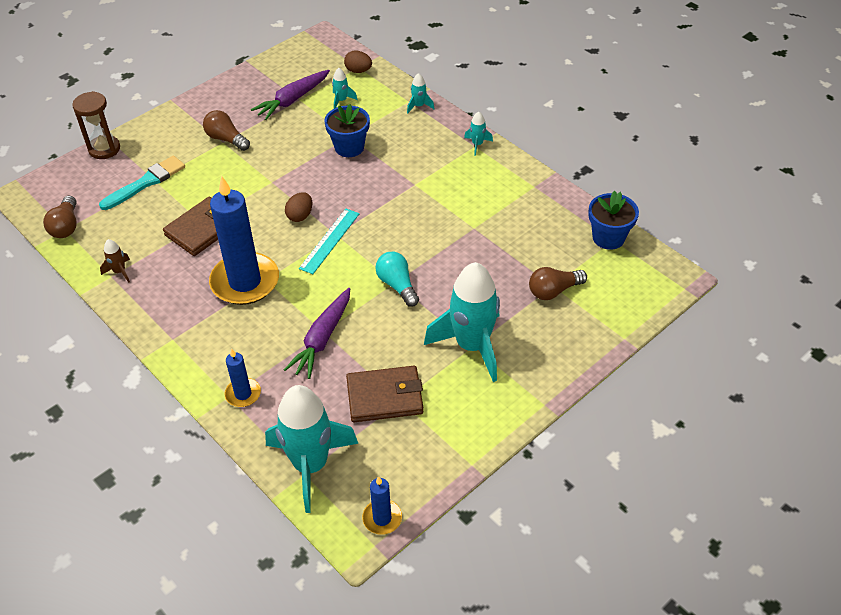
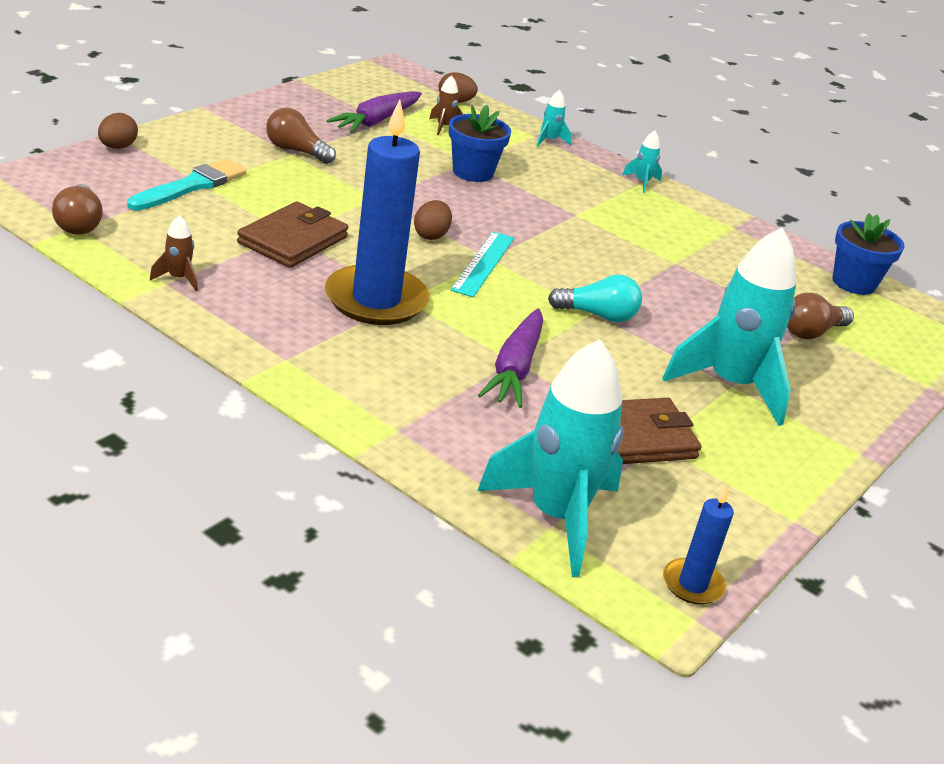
camera: 15 degrees left, 15 degrees down
(104, 149) = (117, 147): brown hourglass -> brown egg
(243, 394) = (419, 427): blue candle -> none
(341, 100) = (444, 127): turquoise rocket -> brown rocket
(397, 285) = (598, 315): turquoise light bulb -> turquoise light bulb turned 135 degrees clockwise

